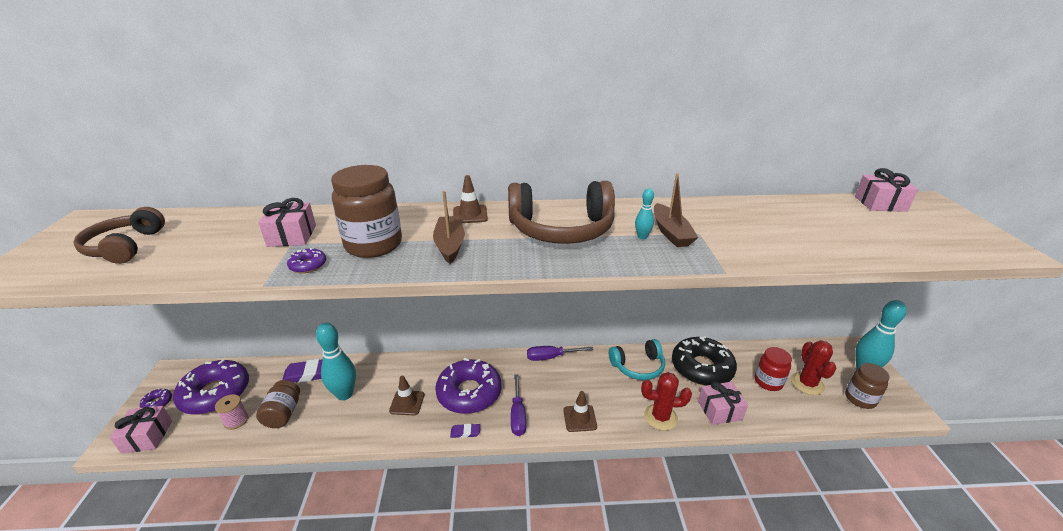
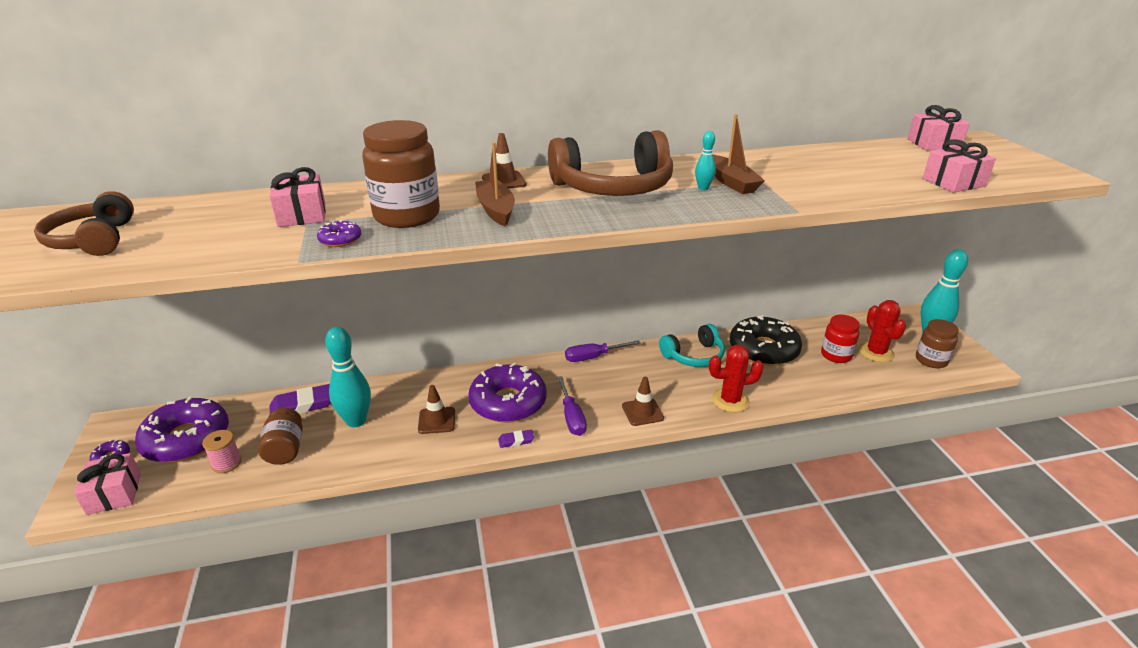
camera: 10 degrees left, 0 degrees up
(719, 410) = (791, 387): pink gift -> pink gift (953, 182)

